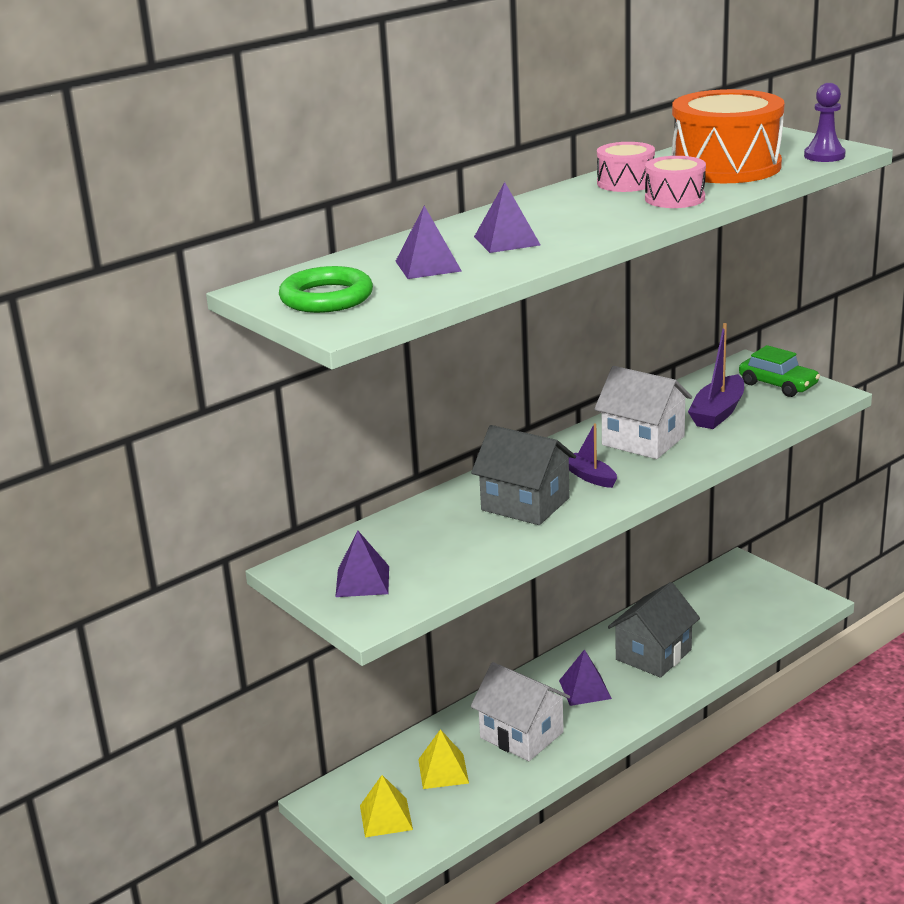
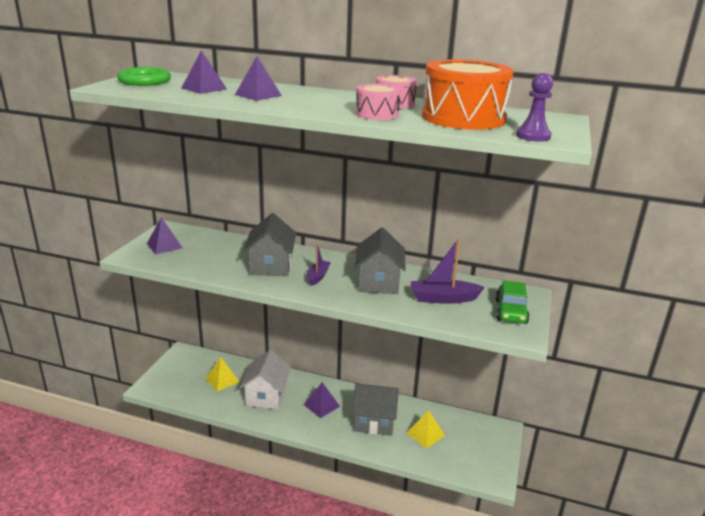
camera: 55 degrees right, 0 degrees up
(386, 817) = (178, 375): yellow pyramid -> yellow pyramid (425, 434)
(643, 441) = (378, 282): white house -> grey house

